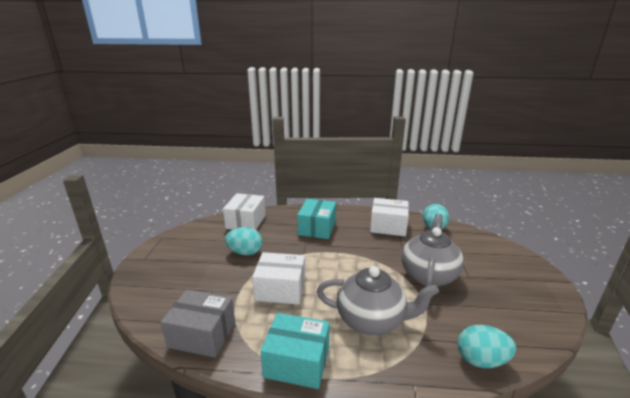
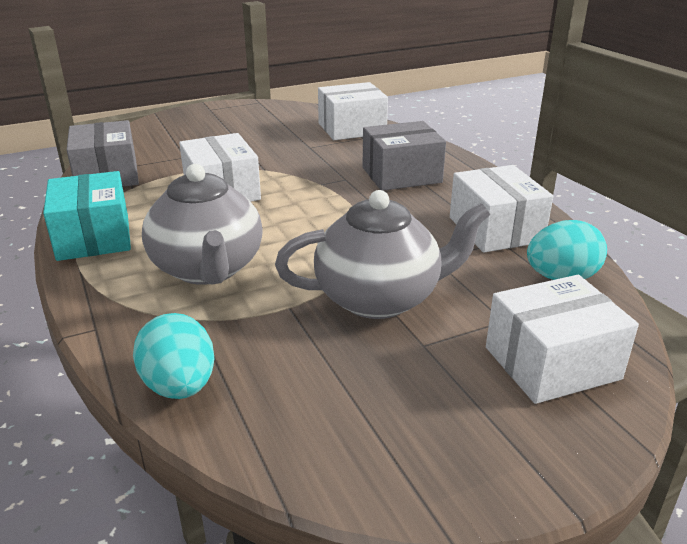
camera: 60 degrees right, 5 degrees up
(245, 252) = (278, 149): turquoise egg -> none
(317, 228) = (401, 175): turquoise box -> grey box
(489, 253) = (552, 363): none -> white box

